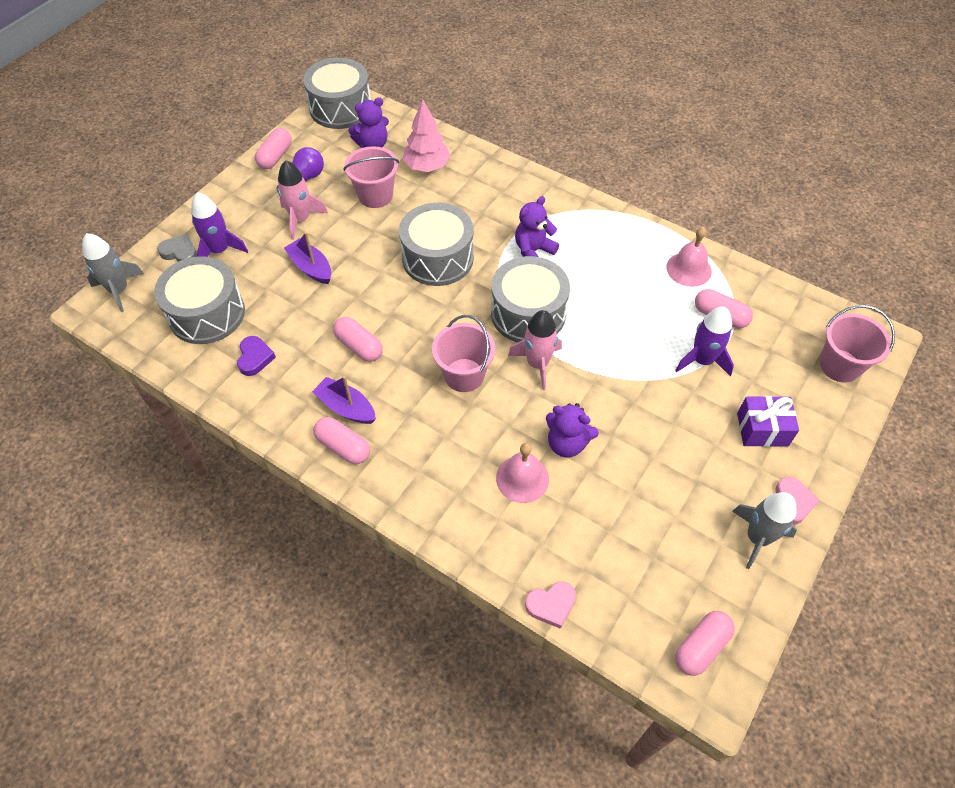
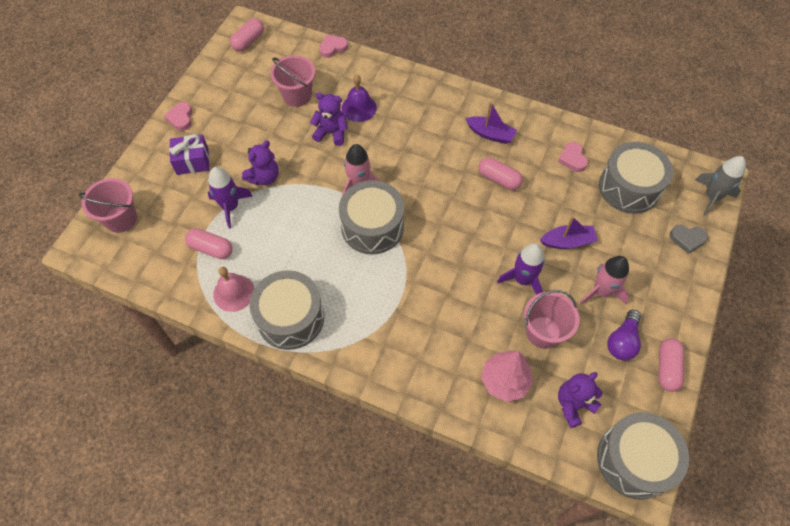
camera: 170 degrees right, 5 degrees up
(220, 250) = (654, 246): purple rocket -> purple rocket (523, 280)
(255, 358) = (572, 159): purple heart -> pink heart
(311, 267) = (567, 241): purple boat -> purple boat turned 45 degrees counterclockwise
(343, 447) = (482, 110): pink capsule -> none
(437, 258) = (461, 268): grey drum -> grey drum (290, 317)
(464, 375) = (413, 169): pink bucket -> pink bucket (297, 95)
(522, 478) = (359, 108): pink bell -> purple bell
(533, 251) = (377, 290): purple teddy bear -> purple teddy bear (264, 177)
(757, 537) = (208, 96): grey rocket -> none

